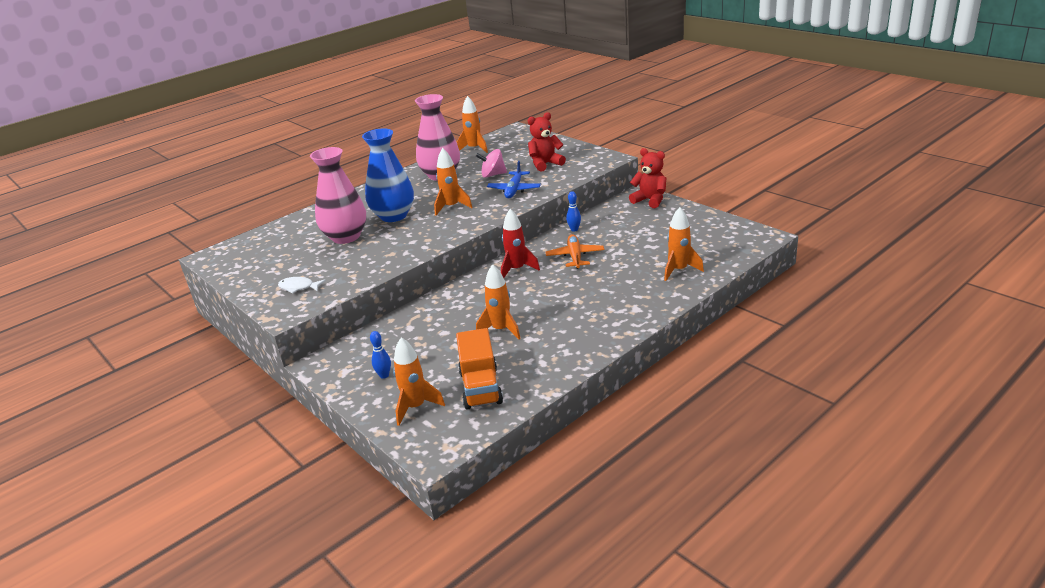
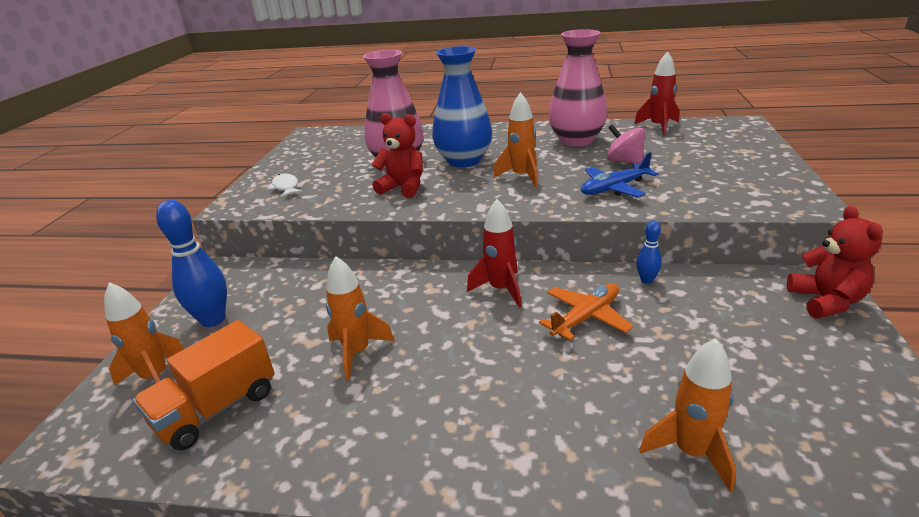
camera: 50 degrees right, 0 degrees up
(384, 375) = (213, 320): blue bowling pin -> blue bowling pin, size x1.96
(474, 149) = (658, 127): orange rocket -> red rocket
(545, 164) = (705, 175): red teddy bear -> red teddy bear (403, 188)

